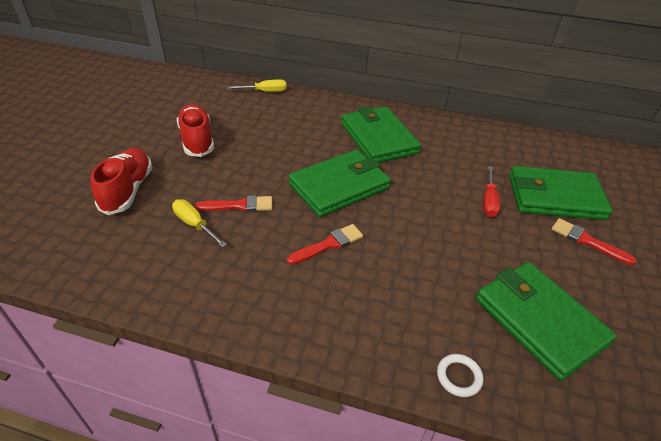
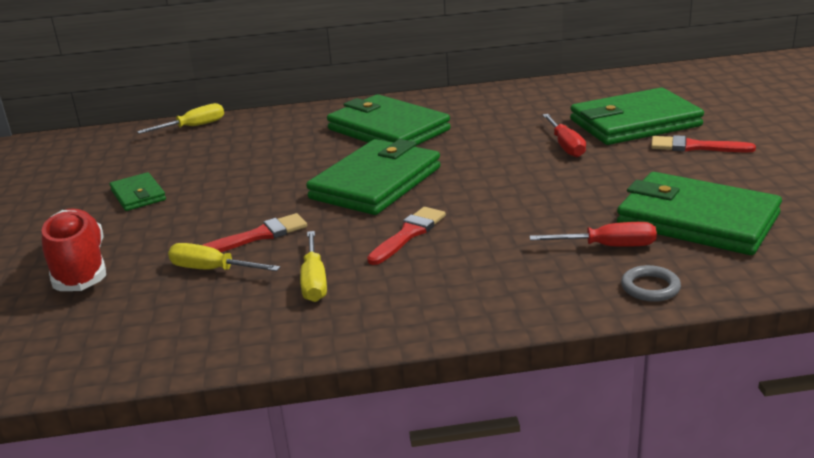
camera: 20 degrees left, 15 degrees down
(197, 140) = (138, 195): red shoe -> green wallet
(244, 262) = (314, 281): none -> yellow screwdriver
(455, 318) = (608, 246): none -> red screwdriver
(459, 377) = (650, 287): white ring -> grey ring

